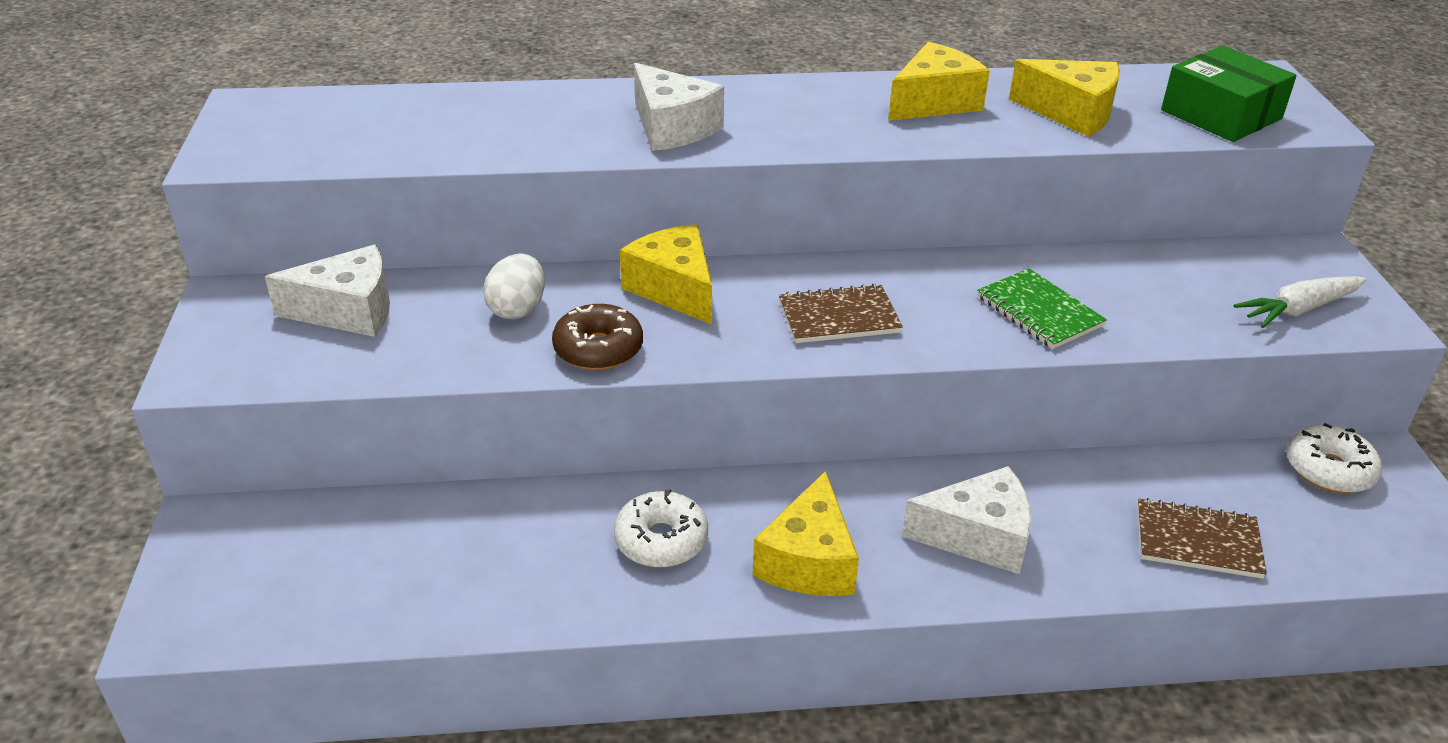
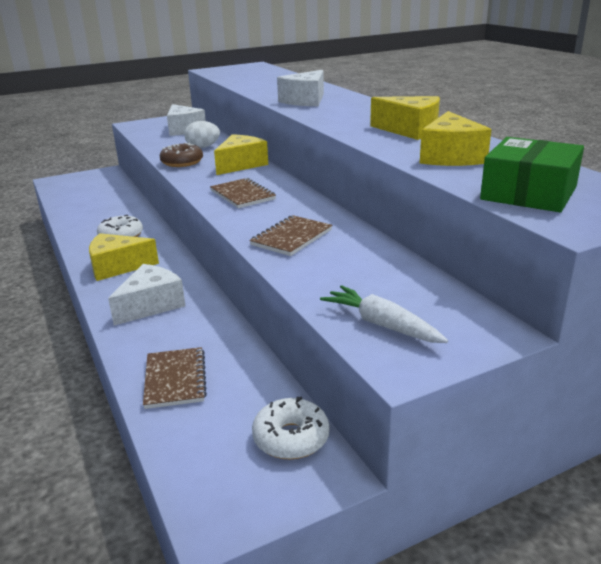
camera: 70 degrees right, 10 degrees down
(978, 536) = (151, 305): white cheese -> white cheese turned 120 degrees counterclockwise
(1039, 311) = (291, 237): green notebook -> brown notebook

